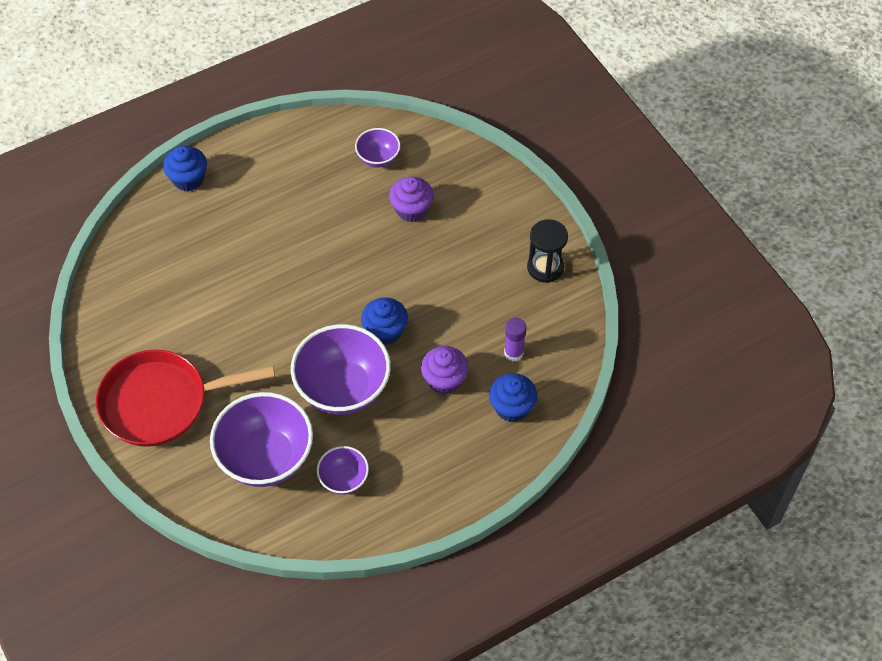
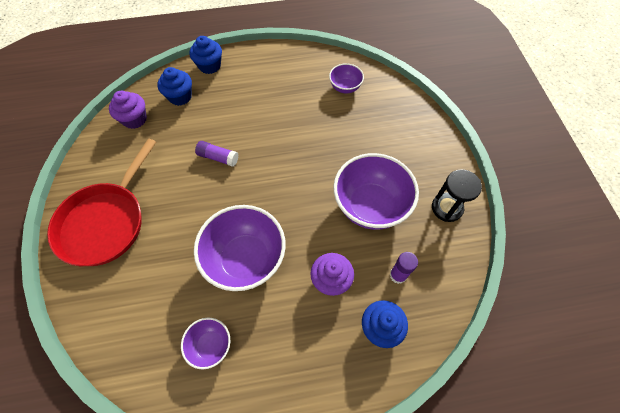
camera: 20 degrees right, 5 degrees up
(161, 402) = (106, 222): red pan -> red pan turned 75 degrees counterclockwise
(258, 291) = (218, 157): none -> purple glue stick
(266, 458) = (158, 300): purple bowl -> purple bowl (370, 206)
(385, 331) = (299, 220): blue cupcake -> blue cupcake (180, 96)
(411, 210) = (355, 131): purple cupcake -> purple cupcake (134, 119)

